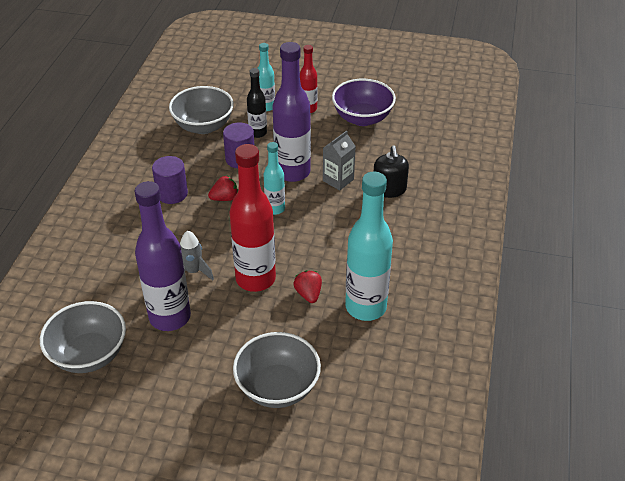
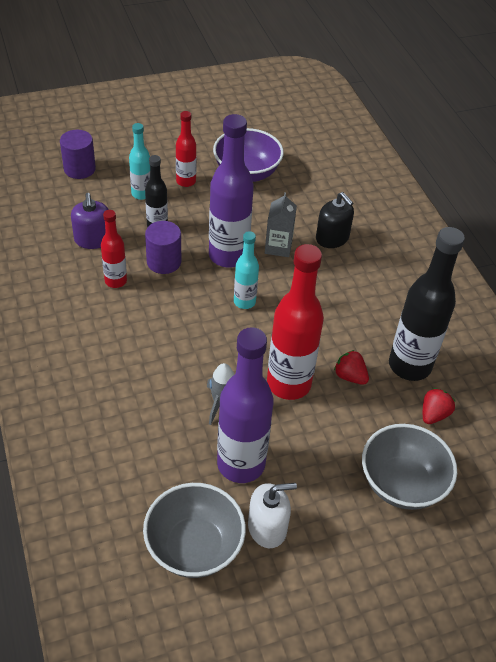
camera: 35 degrees left, 5 degrees up
(149, 367) = (267, 527): none -> white soap dispenser
(172, 194) = (125, 329): purple cylinder -> purple cylinder (79, 169)
(194, 159) = (115, 281): none -> red bottle
(203, 126) = (93, 239): grey bowl -> purple soap dispenser
(225, 198) = (185, 311): red strawberry -> red strawberry (434, 414)
(365, 307) = (409, 365): turquoise bottle -> black bottle

